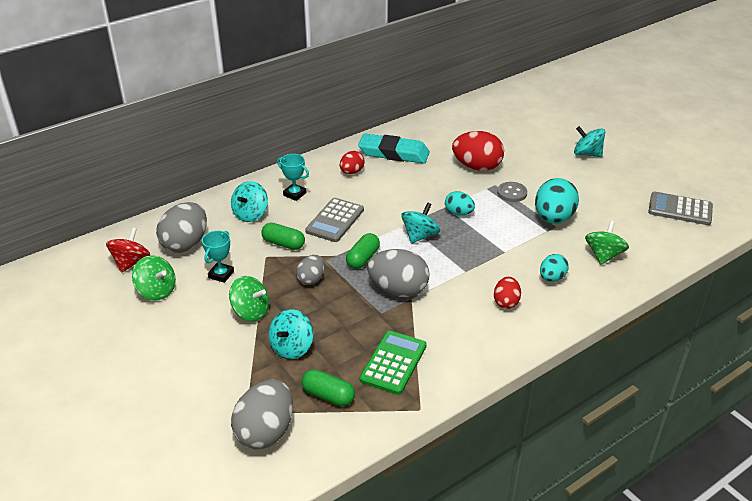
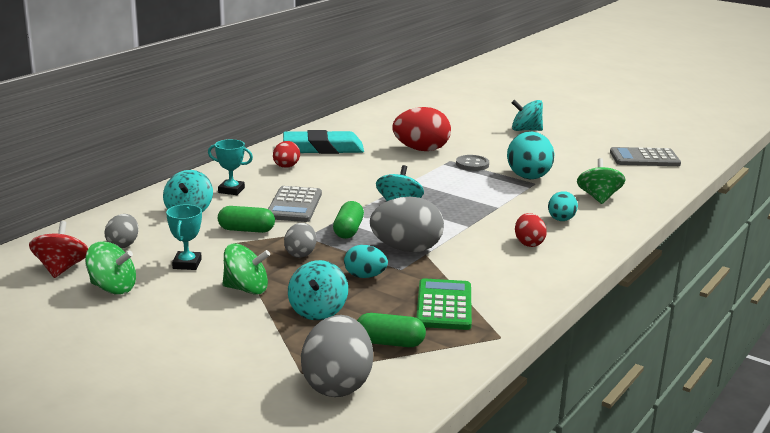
camera: 20 degrees left, 15 degrees down
(185, 244) = (123, 245): grey egg -> grey egg, size x0.57
(458, 213) = (428, 185): turquoise egg -> turquoise egg (365, 276)

